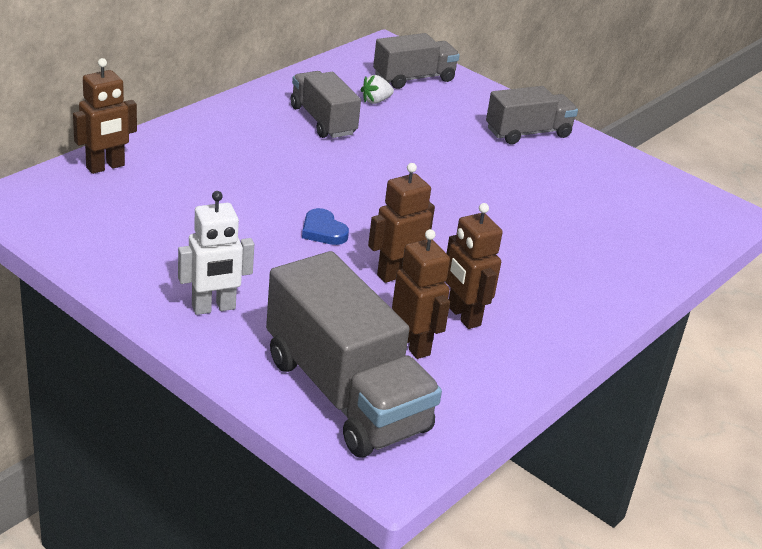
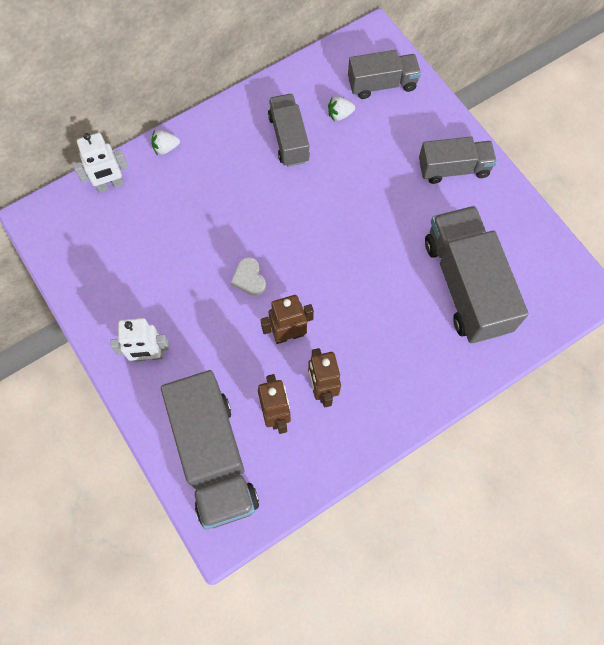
camera: 20 degrees right, 35 degrees up
(105, 167) = (110, 185): brown robot -> white robot
(169, 134) = (165, 148): none -> white strawberry
(323, 231) = (249, 278): blue heart -> white heart
(593, 218) = (466, 285): none -> grey truck

